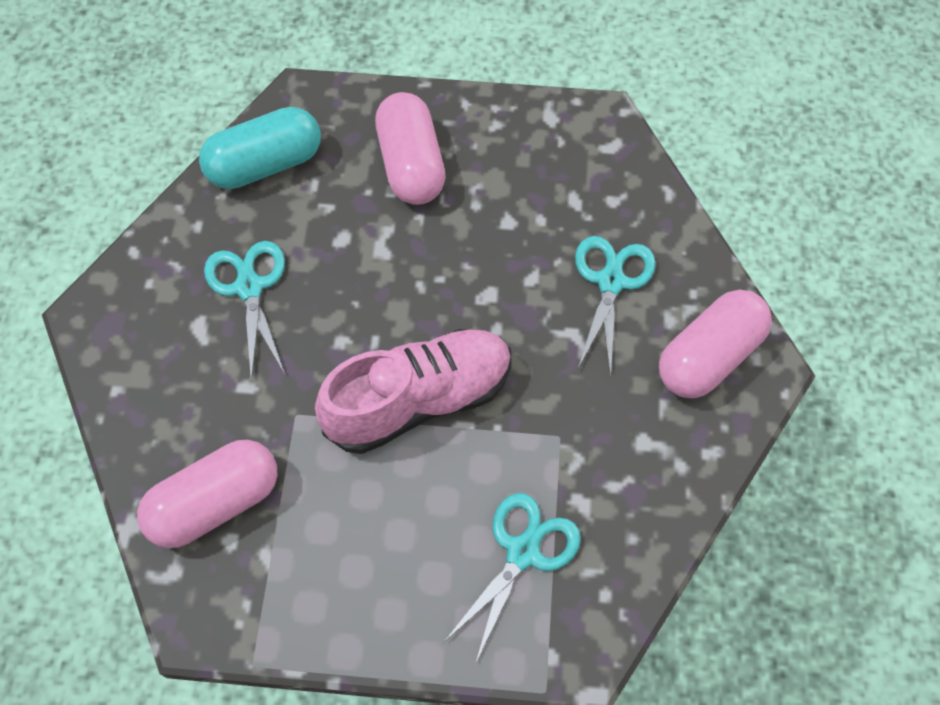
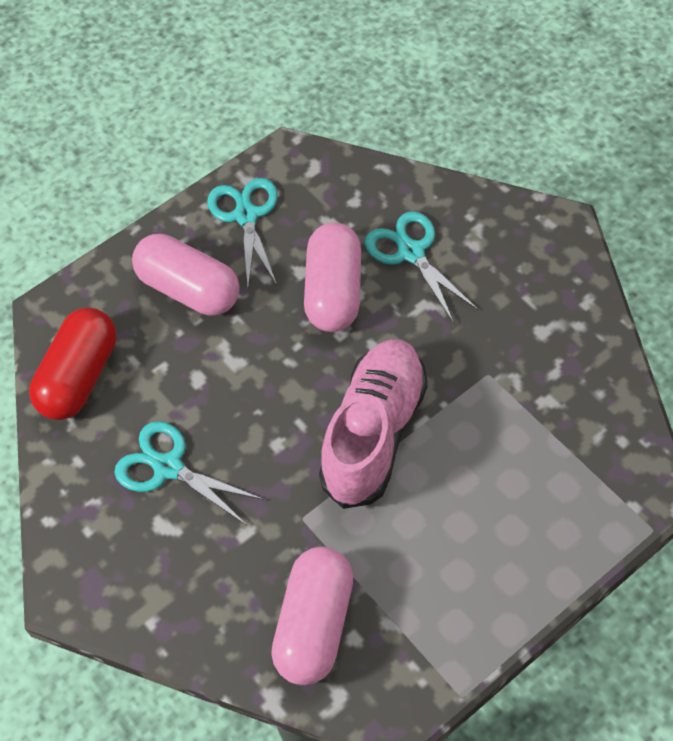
camera: 40 degrees left, 5 degrees down
(265, 164) = (80, 377): turquoise capsule -> red capsule
(523, 552) = (547, 463): turquoise scissors -> turquoise scissors (246, 215)
(708, 356) = (521, 246): pink capsule -> pink capsule (334, 292)

